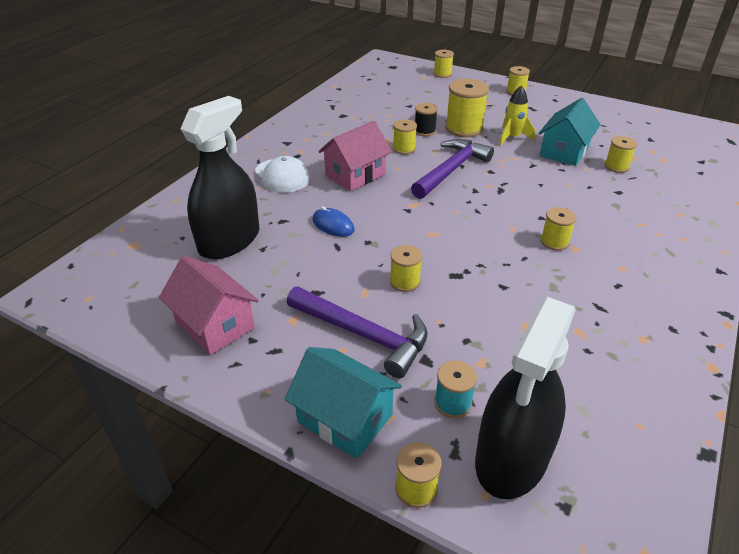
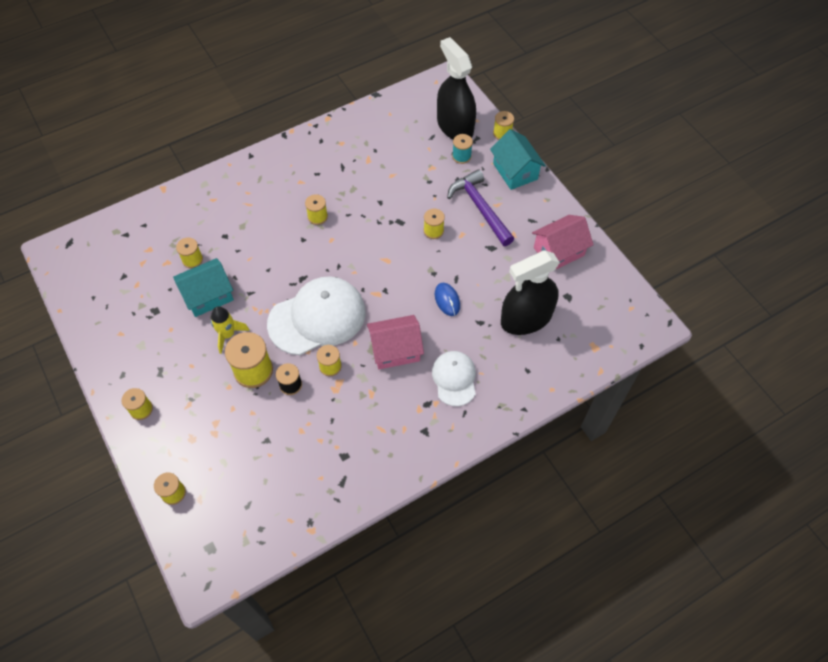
camera: 150 degrees left, 20 degrees up
(215, 324) = (558, 251): pink house -> pink house turned 75 degrees clockwise
(451, 170) = (317, 318): purple hammer -> white cap
(512, 457) = (455, 126): black spray bottle -> black spray bottle turned 90 degrees counterclockwise

